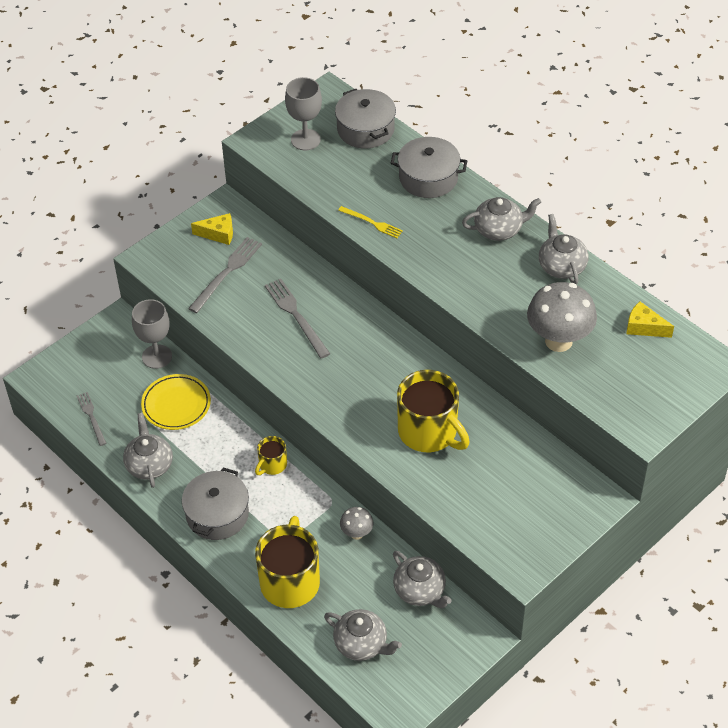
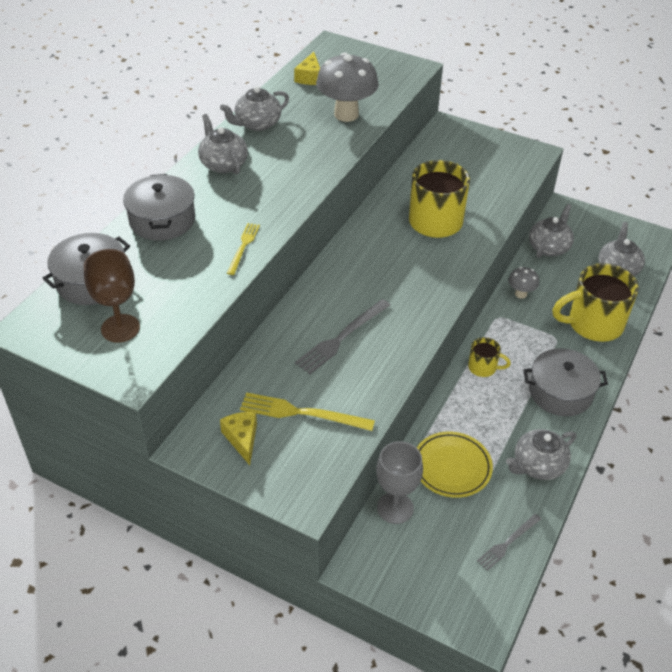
camera: 110 degrees left, 5 degrees down
(227, 272) = (301, 413): grey fork -> yellow fork
(305, 140) = (120, 328): grey goblet -> brown goblet

